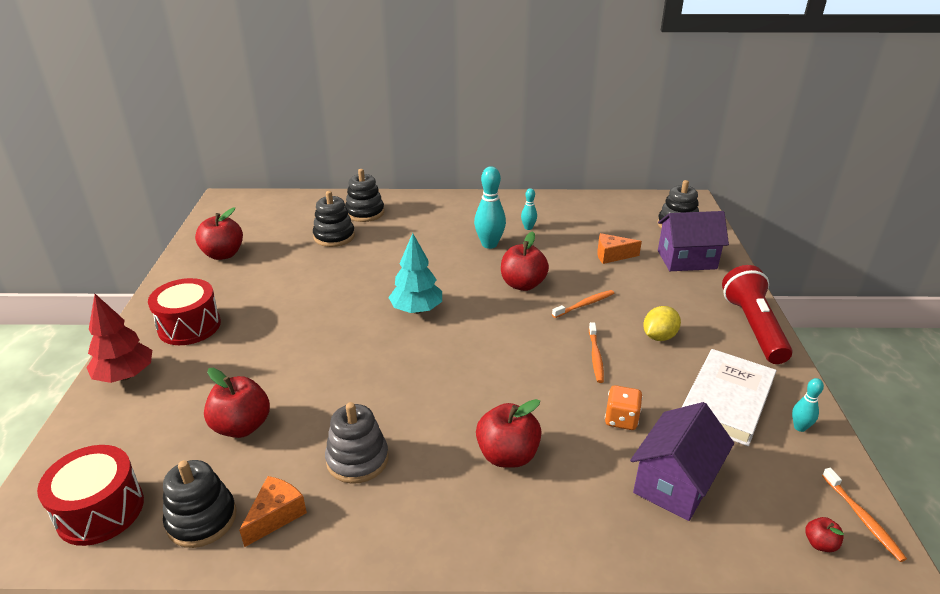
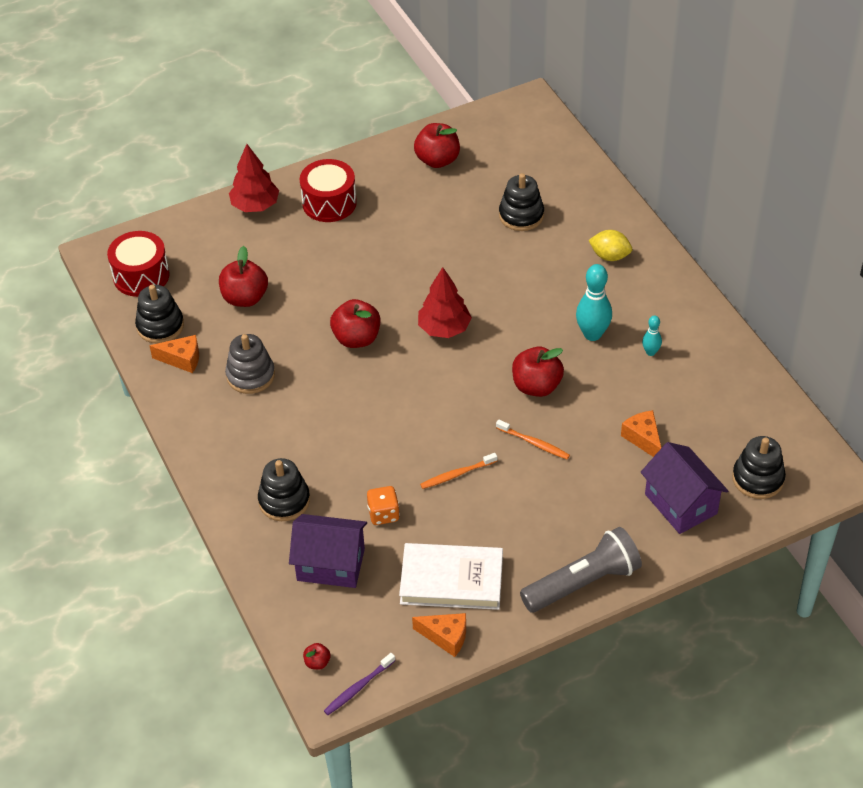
camera: 65 degrees right, 15 degrees up
(365, 213) = (582, 214): black stacking toy -> black stacking toy (284, 501)
(416, 310) = (444, 328): turquoise tree -> red tree
(507, 455) = (303, 457): red apple -> red apple (356, 338)
(659, 337) = (517, 512): yellow lemon -> yellow lemon (610, 256)
(753, 327) = (582, 583): red flashlight -> grey flashlight
(799, 427) = (446, 637): turquoise bowling pin -> orange cheese
(863, 519) = (358, 688): orange toothbrush -> purple toothbrush

